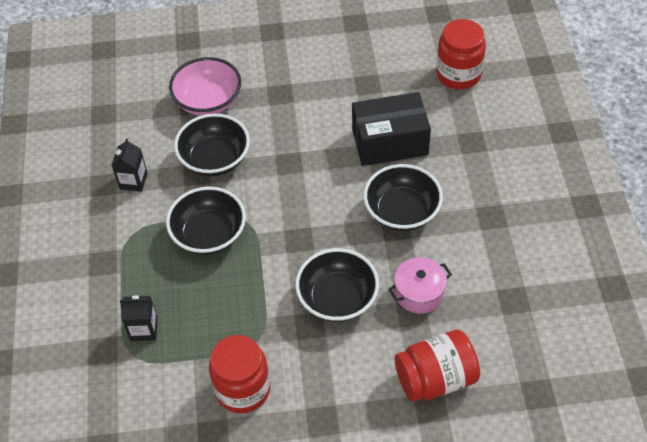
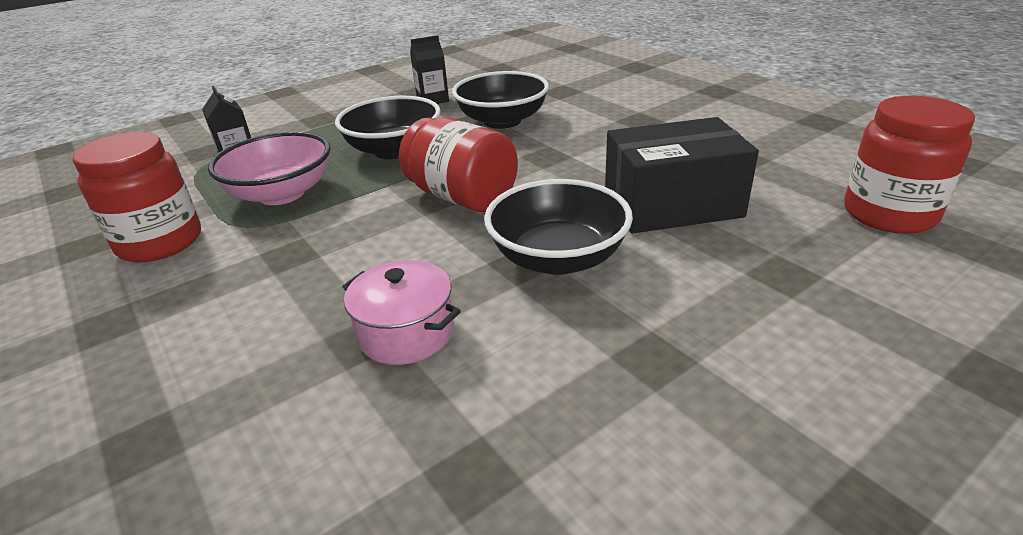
camera: 60 degrees right, 20 degrees down
(208, 101) = (575, 95): pink bowl -> pink bowl (281, 194)
(337, 298) = (348, 260): black bowl -> none
(390, 142) = (672, 205): black box -> black box turned 60 degrees counterclockwise
(435, 378) = (214, 425): red jar -> red jar (462, 197)

